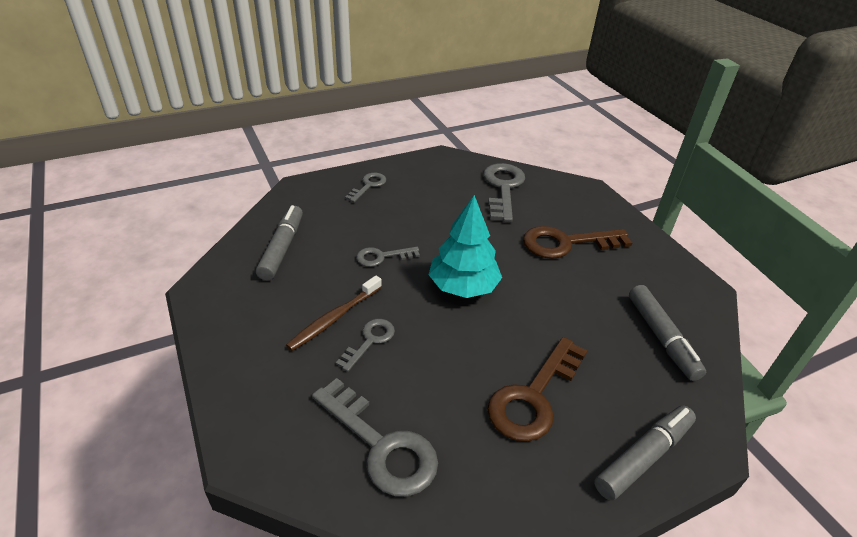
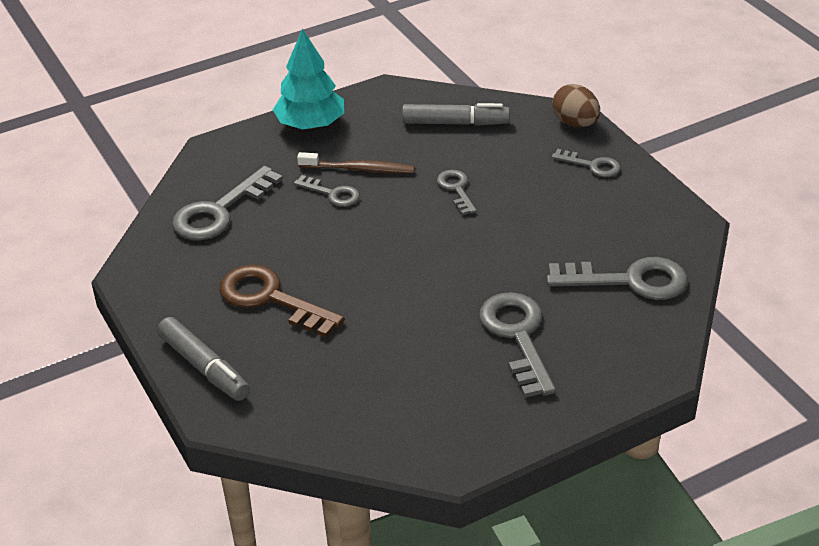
camera: 90 degrees right, 0 degrees up
(310, 186) = (575, 123): none -> brown egg
(334, 318) = (359, 169): brown toothbrush -> brown toothbrush turned 150 degrees clockwise
(463, 286) = (418, 250): turquoise tree -> turquoise tree (310, 124)
(566, 243) = (517, 336): brown key -> grey key
(661, 337) = (357, 404): grey marker -> none

